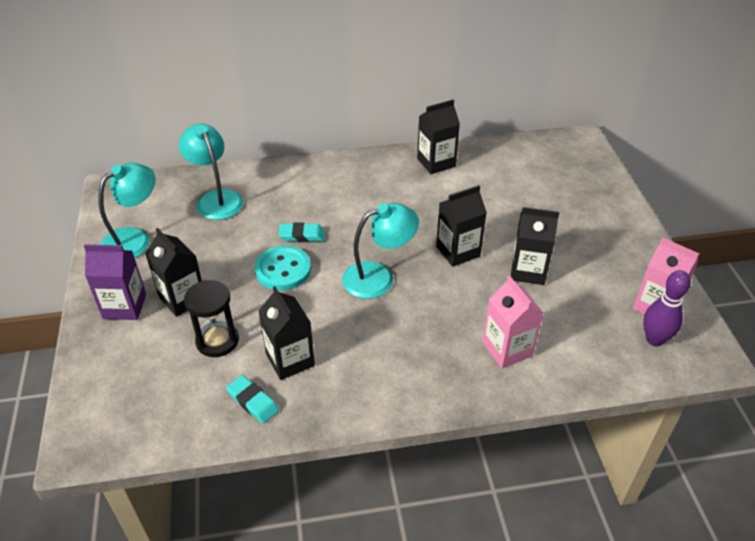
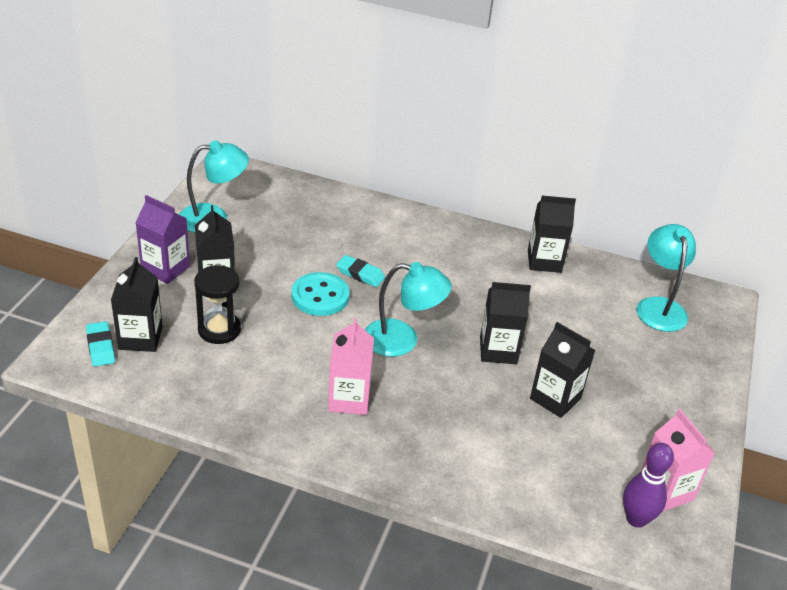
camera: 25 degrees right, 5 degrees down
(216, 199) = (308, 211): turquoise lamp -> turquoise lamp (659, 306)
(253, 402) = (211, 391): turquoise eraser -> turquoise eraser (101, 347)
(290, 360) = (268, 373): black carton -> black carton (140, 338)
(507, 349) = (474, 456): pink carton -> pink carton (349, 399)

